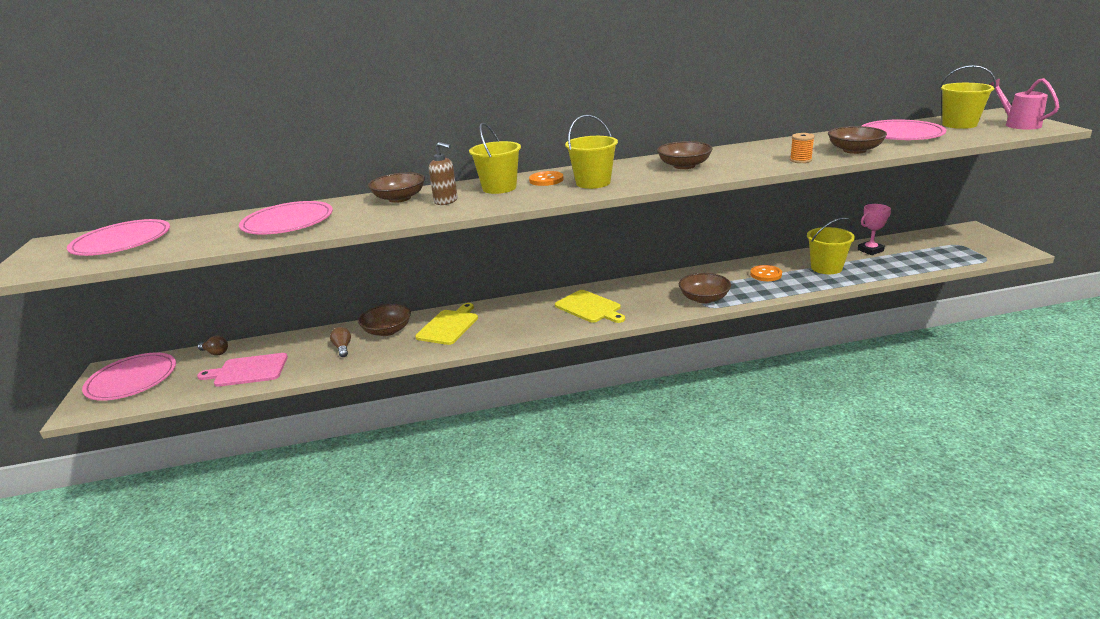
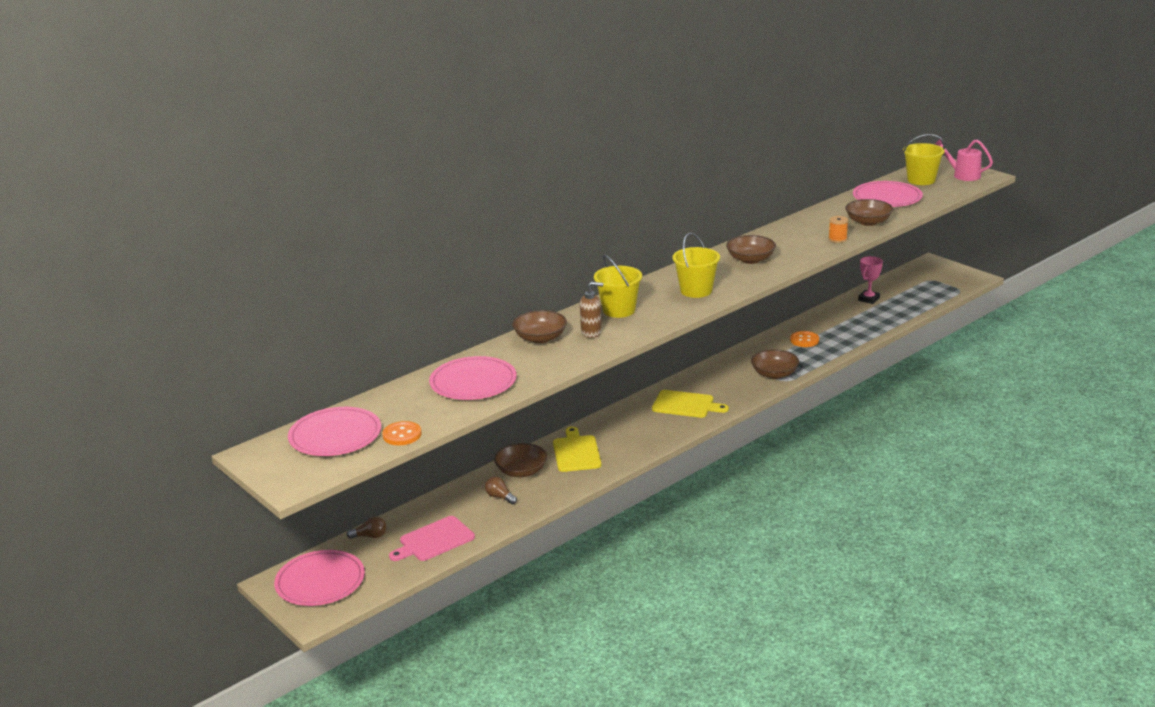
camera: 30 degrees left, 0 degrees up
(546, 180) = (649, 294): orange button -> orange button (402, 435)
(826, 268) = (847, 323): yellow bucket -> none

